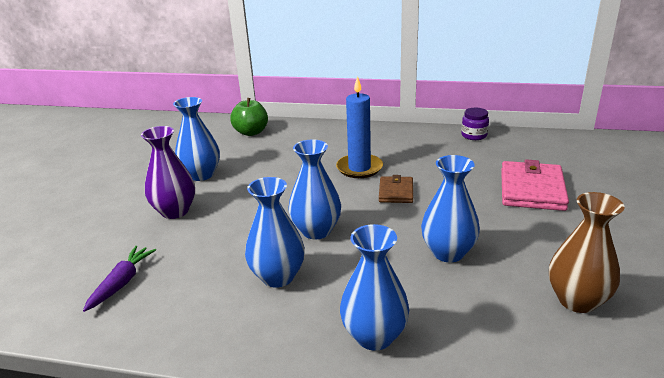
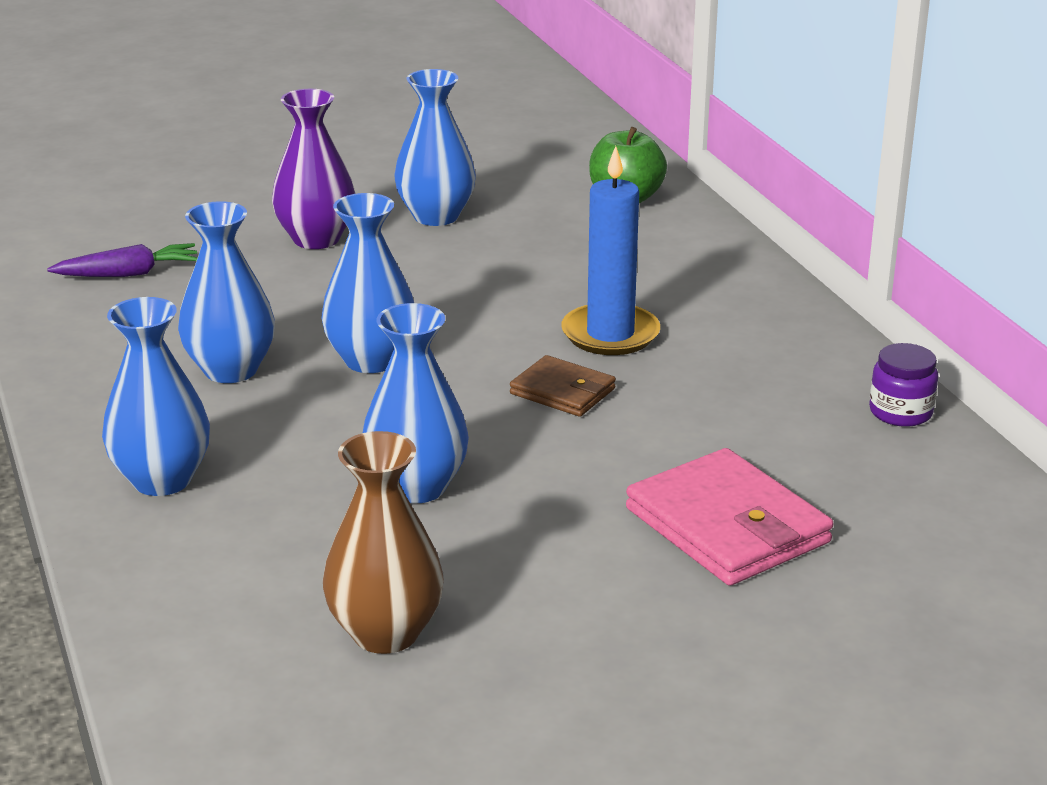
camera: 55 degrees right, 0 degrees up
(396, 192) = (562, 391): brown wallet -> brown wallet turned 60 degrees clockwise
(532, 189) = (727, 525): pink wallet -> pink wallet turned 75 degrees clockwise

